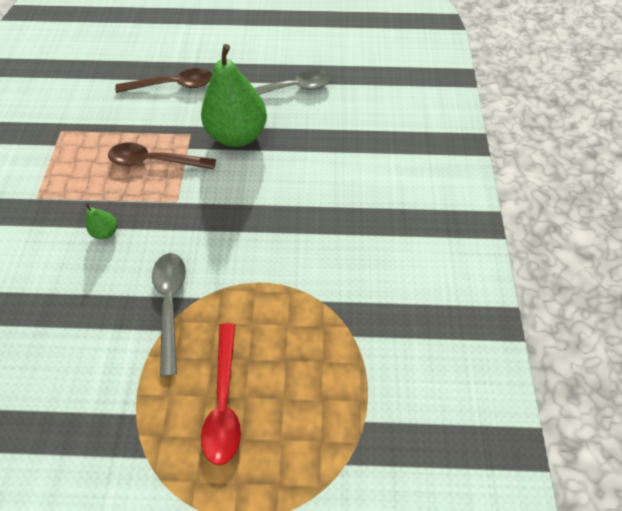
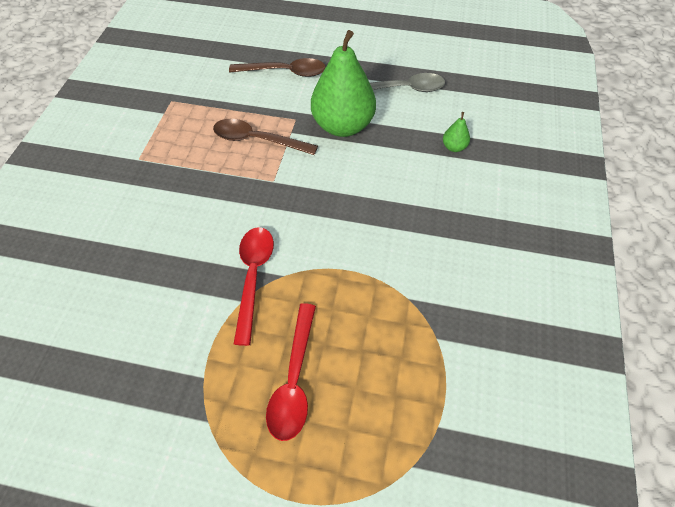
camera: 10 degrees right, 5 degrees down
(106, 231) = (201, 199): green pear -> green pear (454, 147)
(170, 304) = (253, 277): grey spoon -> red spoon

